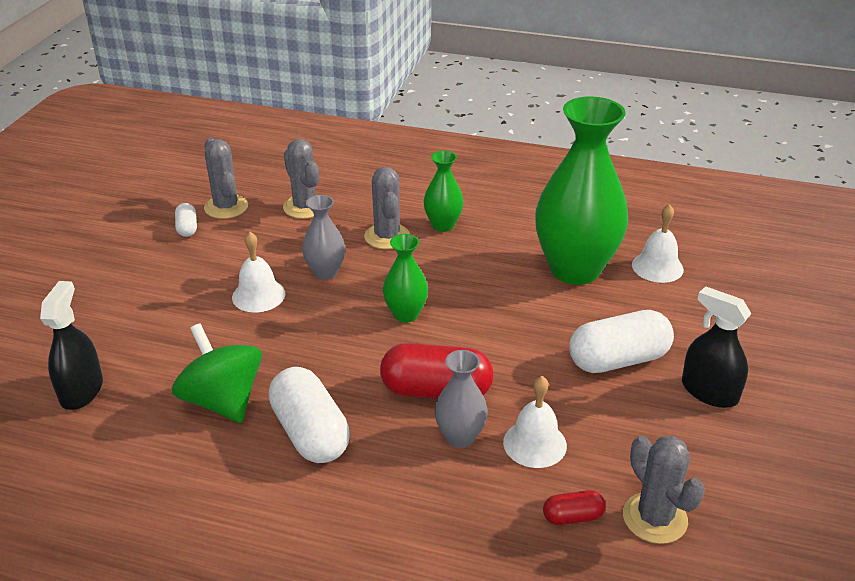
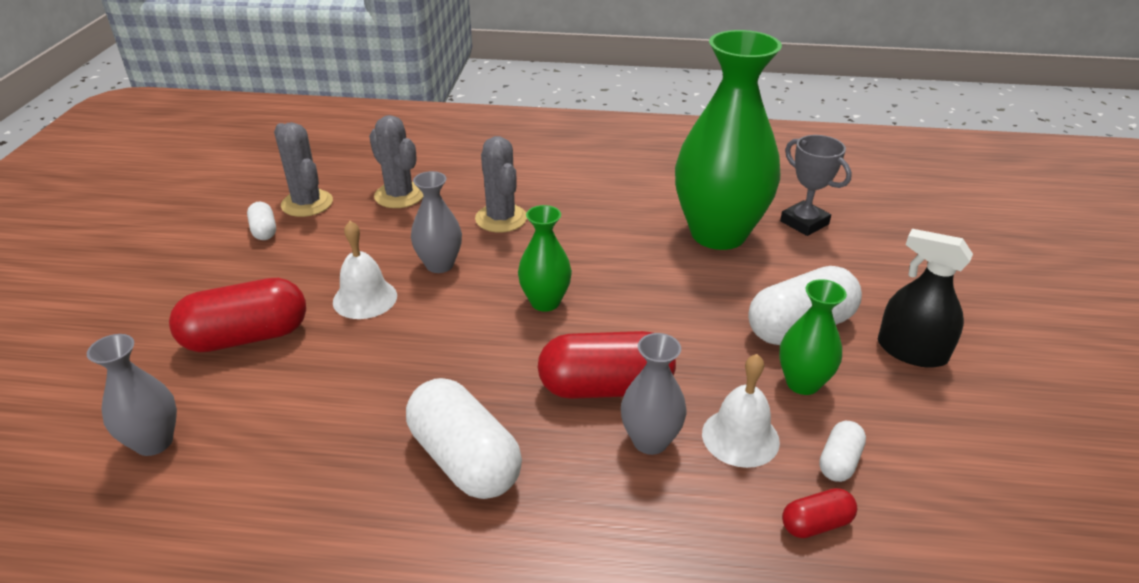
camera: 10 degrees left, 0 degrees up
(81, 390) = (154, 442): black spray bottle -> grey vase
(160, 317) = (246, 337): none -> red capsule
(223, 401) = (344, 432): green spinning top -> none
(443, 225) = (560, 201): green vase -> green vase (802, 383)
(610, 473) = (839, 461): none -> white capsule
(654, 518) = (911, 511): grey cactus -> none
(657, 267) = (804, 223): white bell -> grey trophy

